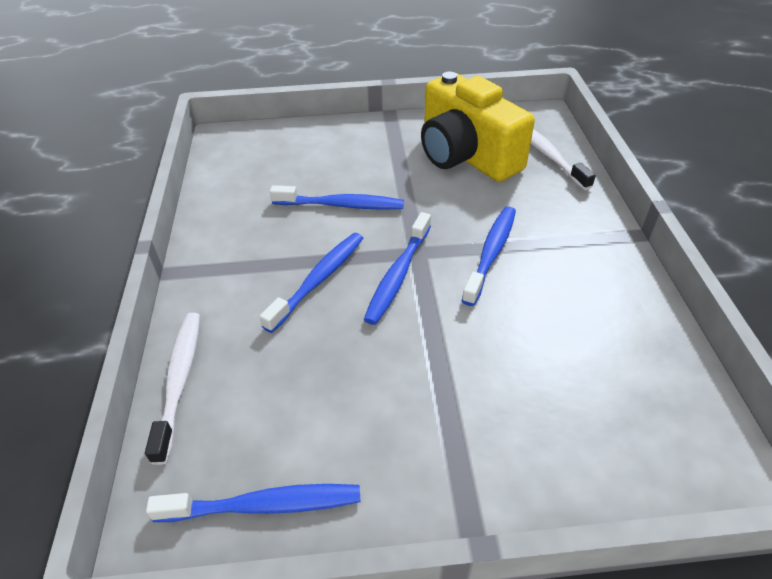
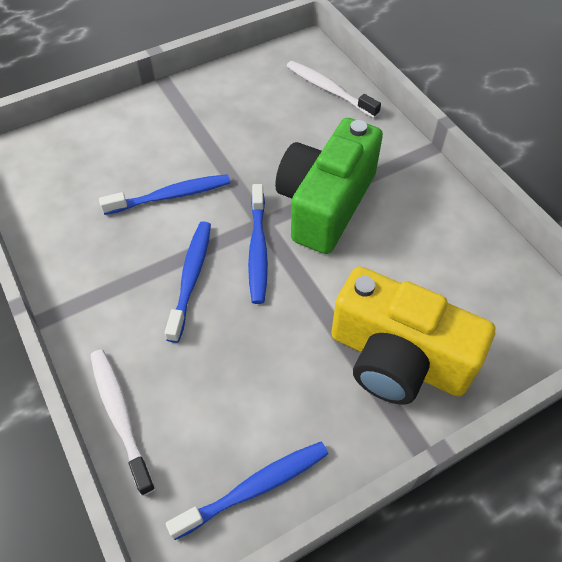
camera: 25 degrees left, 10 degrees up
(466, 156) = (258, 110): yellow camera -> yellow camera (397, 358)
(491, 253) = (325, 204): blue toothbrush -> green camera

